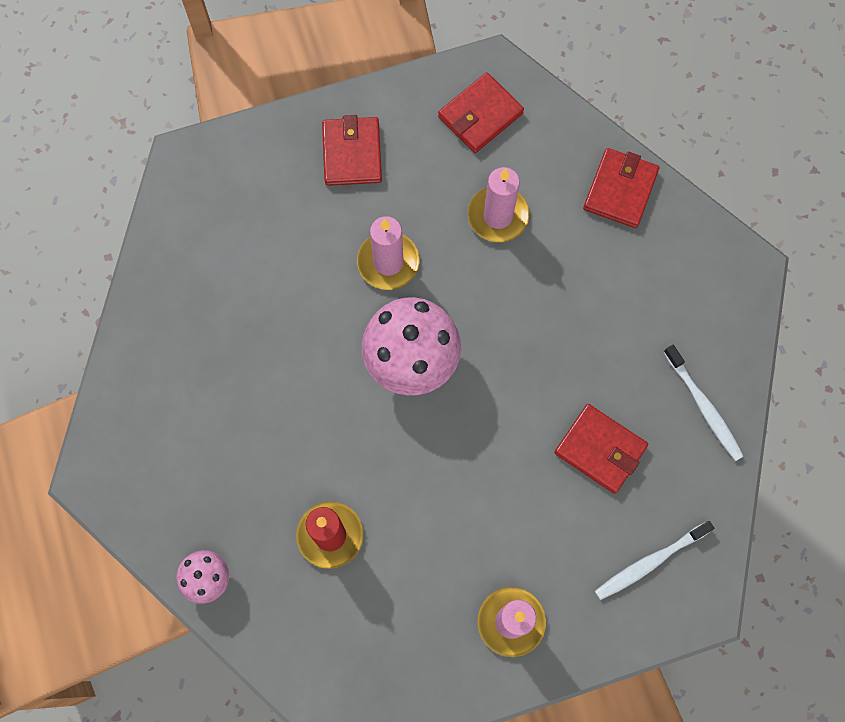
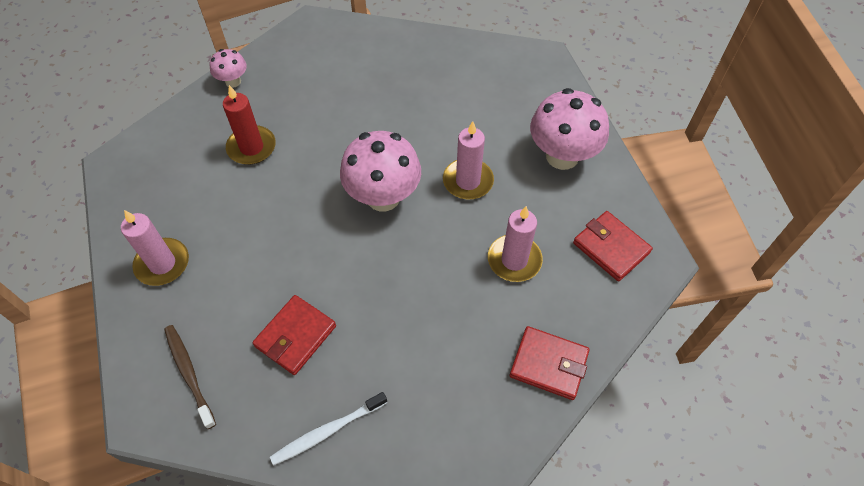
camera: 90 degrees right, 15 degrees down
(352, 153) = (562, 156): red wallet -> pink mushroom
(649, 562) = (189, 373): white toothbrush -> brown toothbrush

